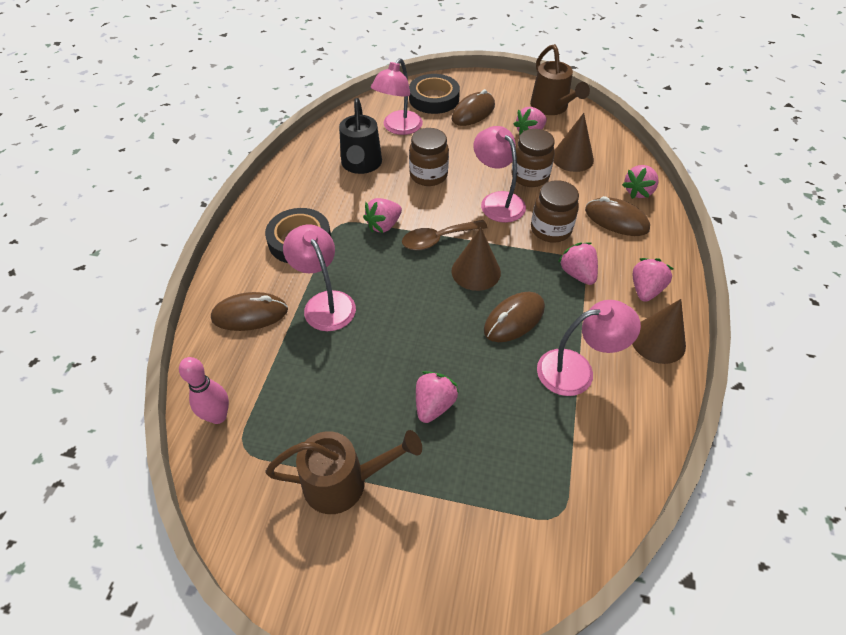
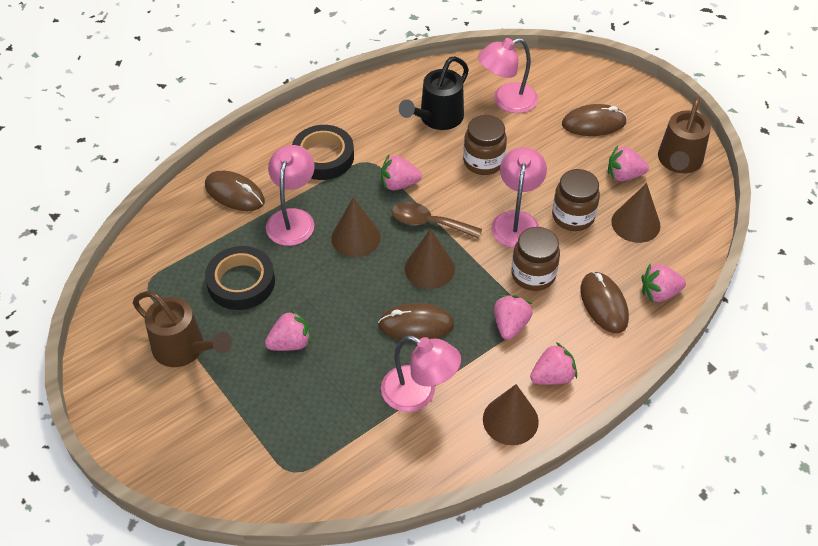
camera: 40 degrees right, 0 degrees up
(218, 416) = (151, 252): pink bowling pin -> none
(394, 285) = (355, 237): none -> brown cone
(434, 99) = (572, 89): black tape -> black tape (241, 282)

